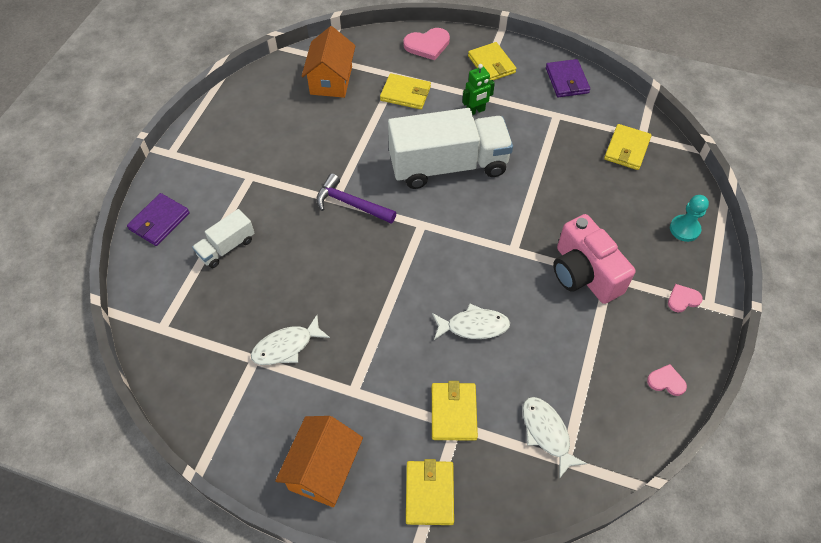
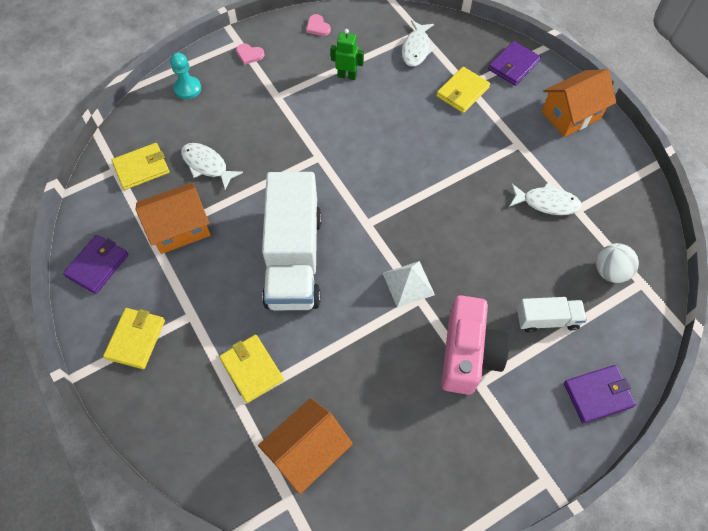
camera: 140 degrees left, 5 degrees up
(194, 320) = (610, 271): none -> white ball
(351, 204) = (408, 283): purple hammer -> white pyramid
(427, 45) = (165, 419): pink heart -> none
(429, 493) = (513, 65): yellow wallet -> purple wallet
(448, 166) = (294, 259): white truck -> white truck turned 120 degrees counterclockwise
(473, 326) = (401, 128): white fish -> white fish (207, 165)
(475, 111) = (212, 296): green robot -> green robot (347, 76)
(547, 132) = (180, 228): none -> orange house
(584, 273) = (290, 109): pink camera -> pink camera (468, 354)

